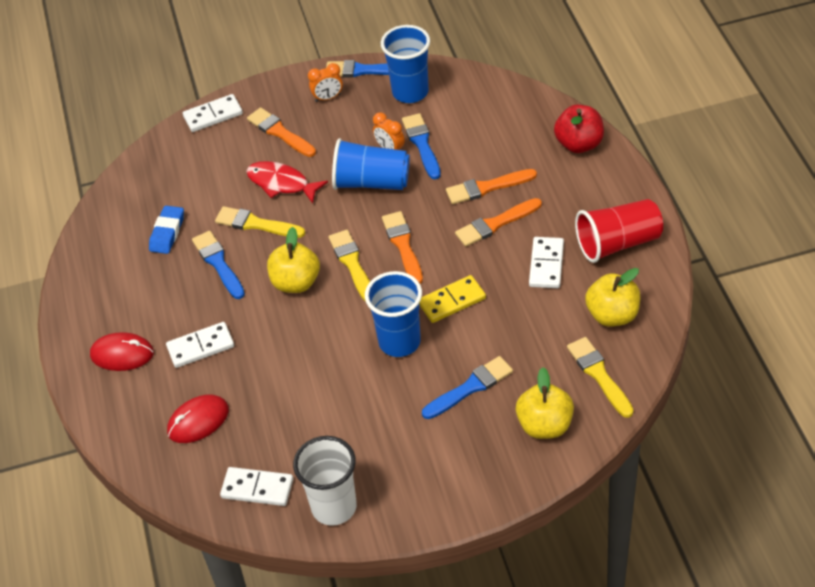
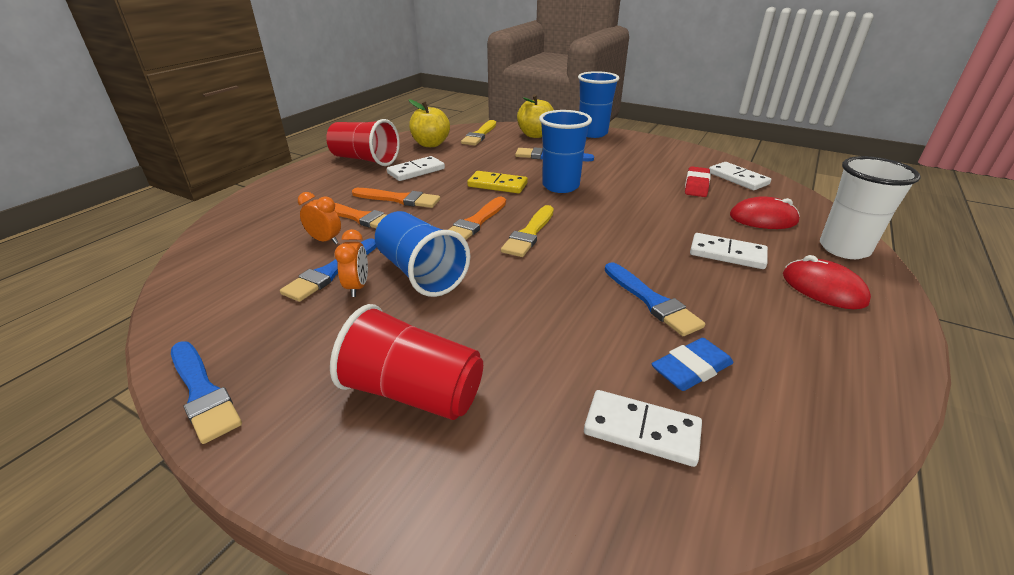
camera: 140 degrees left, 15 degrees down
(213, 115) = (451, 511): white domino -> white domino (641, 430)
(218, 263) = (652, 301): blue brush -> blue brush turned 45 degrees counterclockwise
(256, 224) = (573, 310): yellow brush -> none
(279, 132) = (413, 392): orange brush -> red cup
(281, 183) = (497, 330): red fish -> none
(286, 439) = (696, 186): none -> red eraser
(296, 282) = (591, 248): yellow apple -> none
(328, 98) = (296, 391): orange clock -> orange clock (325, 240)
(334, 507) = (691, 157): white cup -> white cup (844, 249)
(410, 92) = (235, 324): blue cup -> blue cup (592, 133)
(579, 144) = (260, 203): red apple -> none

